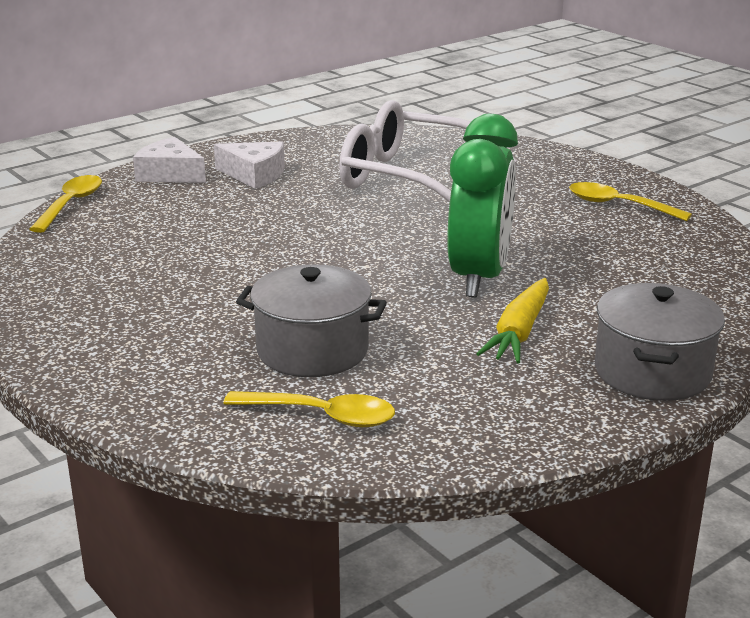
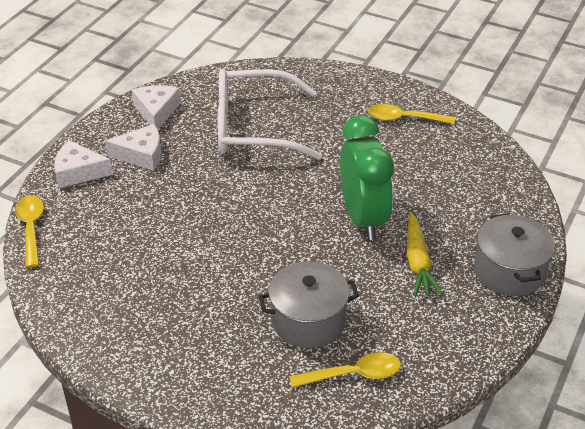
camera: 25 degrees left, 15 degrees up
(307, 146) = (156, 111): none -> white cheese

